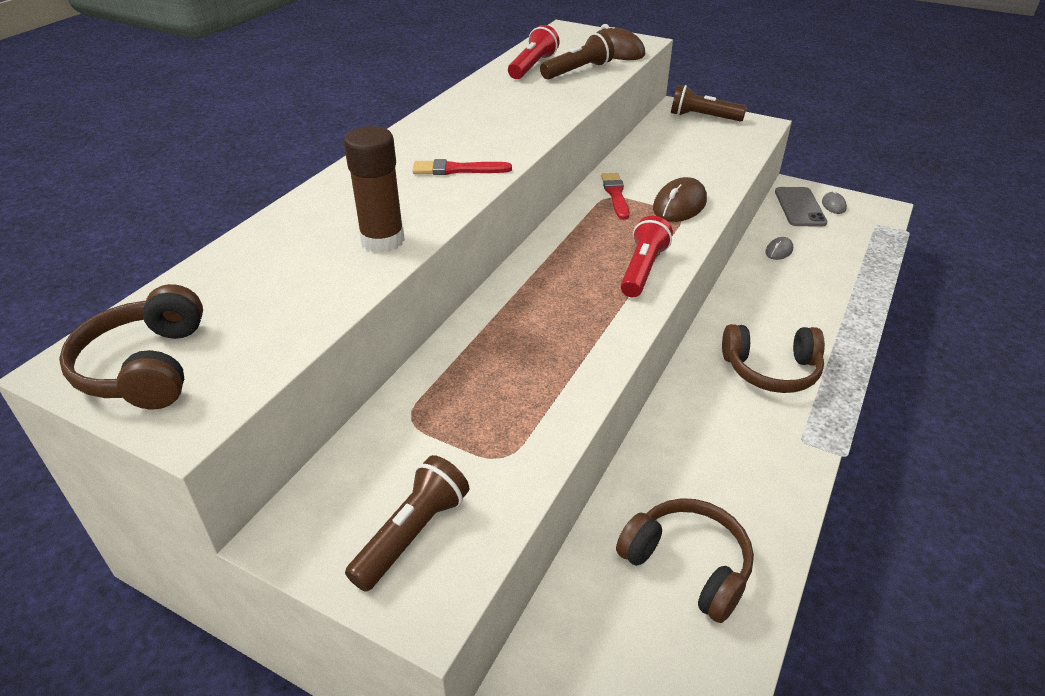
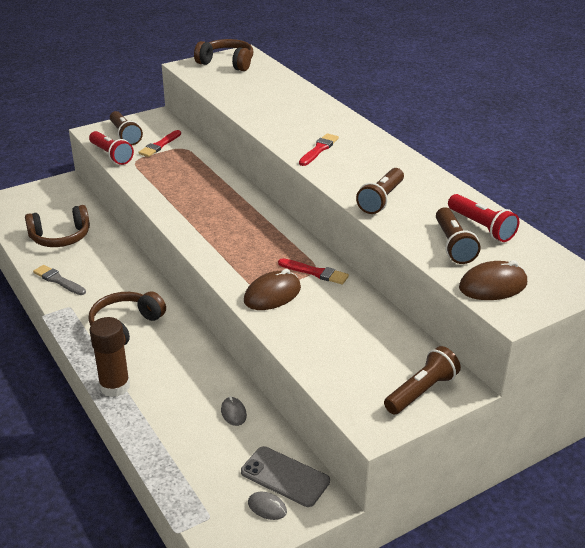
camera: 120 degrees right, 5 degrees down
(382, 240) = (263, 115): brown glue stick -> brown glue stick (115, 386)
(421, 455) = (160, 145): none -> red brush
(537, 111) = (381, 199): none -> brown flashlight
(642, 269) = (215, 245): red flashlight -> red flashlight (111, 155)
(679, 205) = (272, 294): brown mouse -> brown mouse turned 75 degrees clockwise
(775, 488) = (58, 280): none -> grey brush

